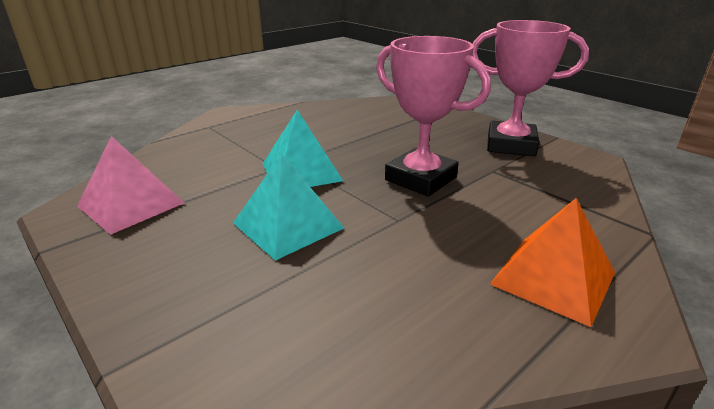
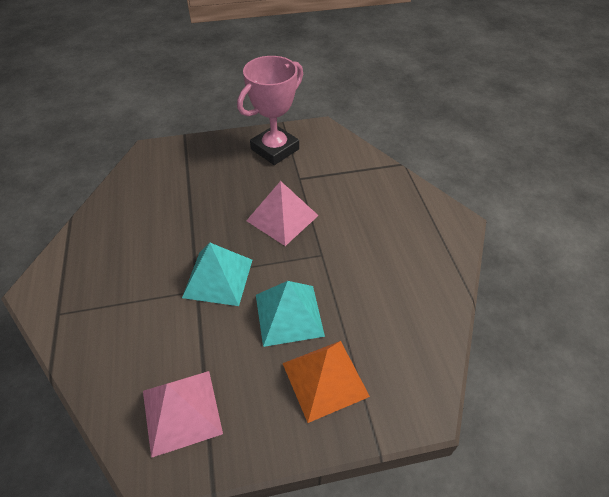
camera: 60 degrees left, 20 degrees up
(420, 179) = (282, 218): pink trophy -> pink pyramid
(553, 278) = (412, 223): orange pyramid -> orange pyramid (325, 379)

